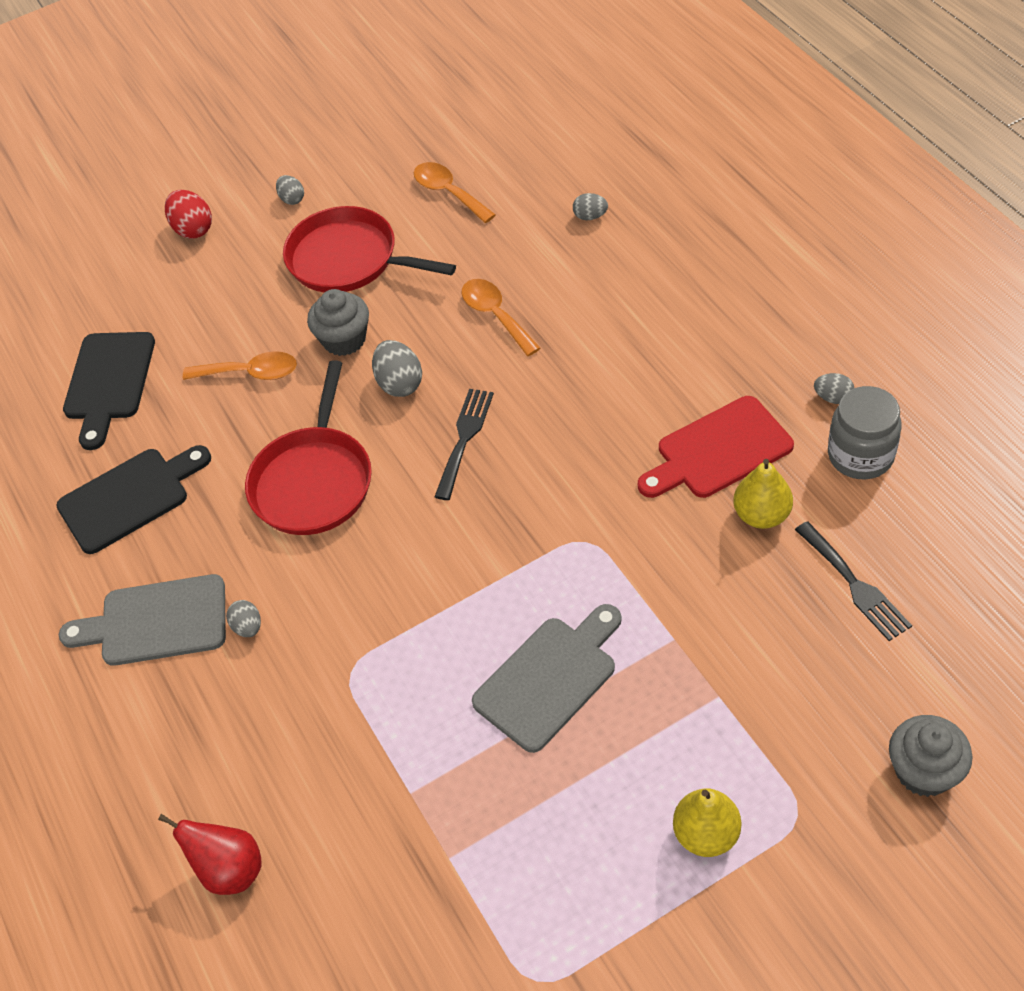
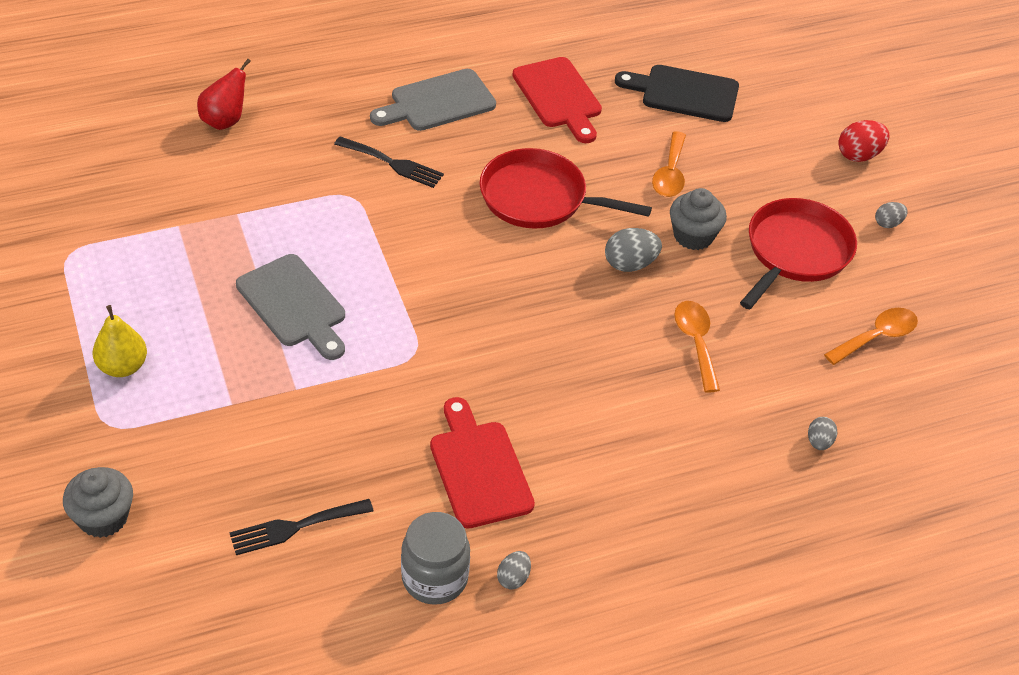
camera: 90 degrees right, 5 degrees down
(130, 498) = (559, 97): black cutting board -> red cutting board
(156, 622) = (437, 102): grey cutting board -> grey cutting board turned 120 degrees counterclockwise
(248, 627) = (413, 147): grey egg -> none
(464, 438) = (553, 296): black fork -> black fork (393, 163)
(495, 315) = (696, 342): orange spoon -> orange spoon turned 75 degrees counterclockwise
(761, 515) = (395, 481): yellow pear -> none

